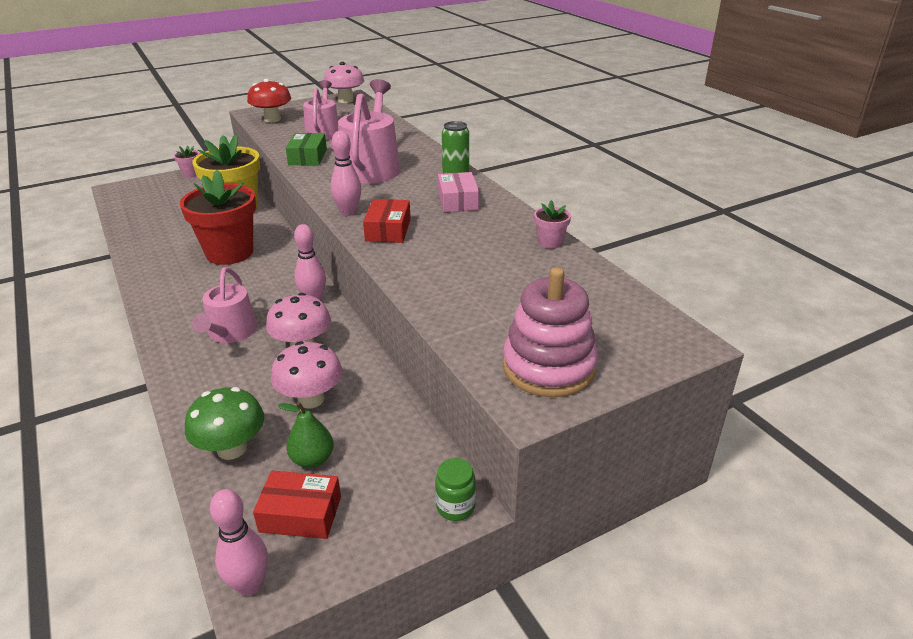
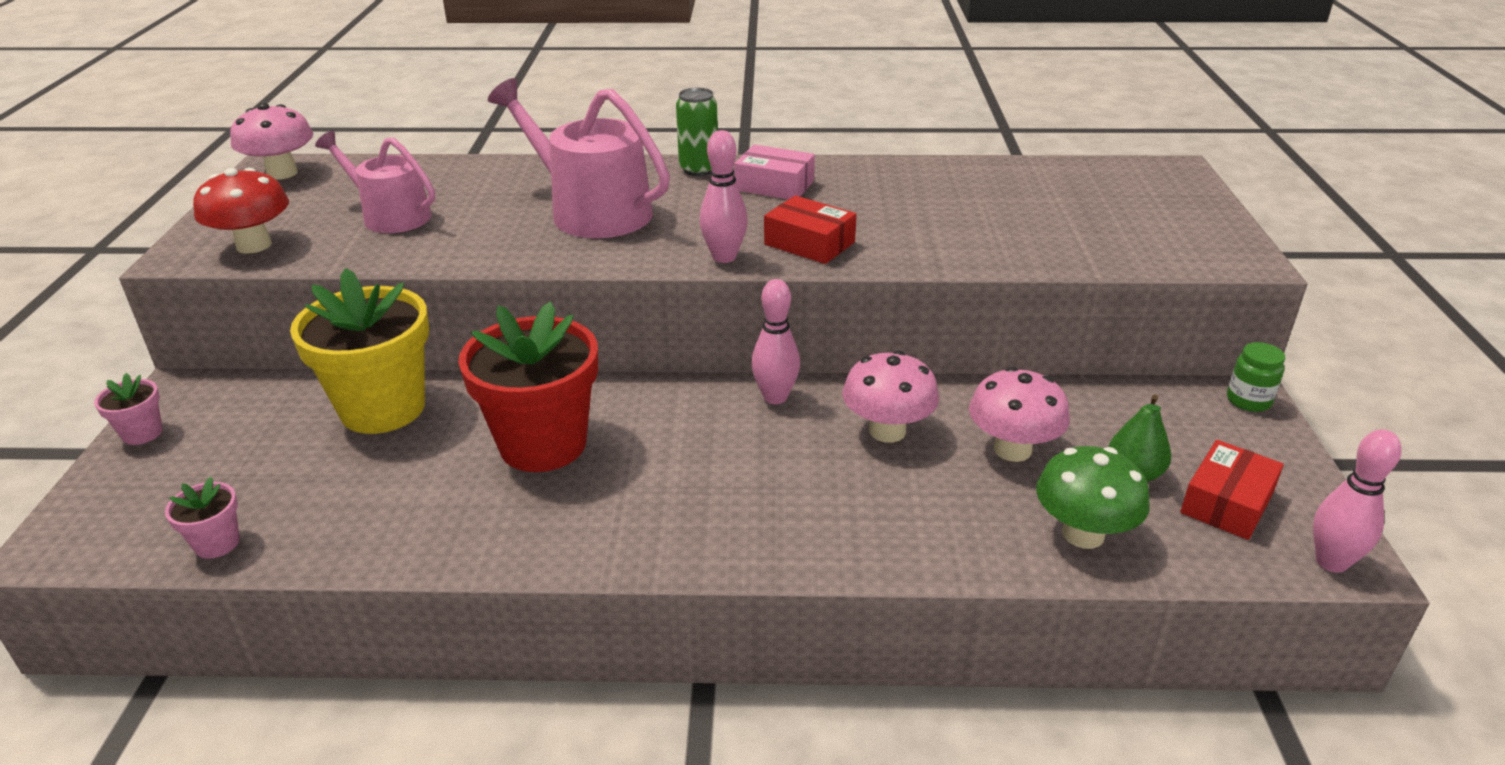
camera: 60 degrees left, 0 degrees up
(230, 333) = (799, 487): pink watering can -> none
(307, 157) = (480, 247): green box -> none
(548, 367) = (1184, 234): pink stacking toy -> none
(550, 242) = (935, 168): pink flower pot -> pink flower pot (217, 543)

